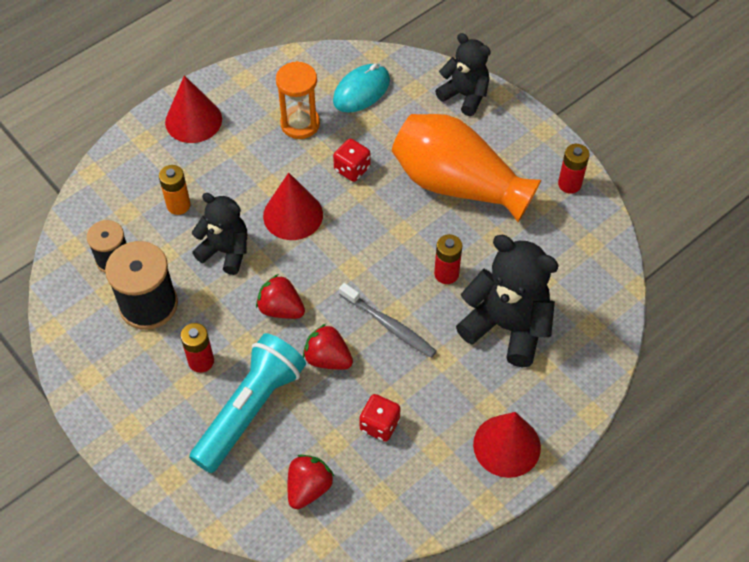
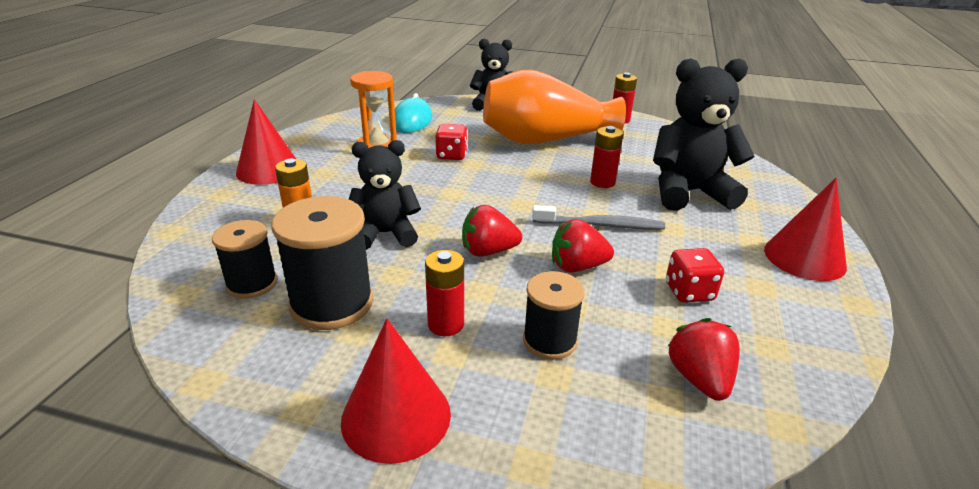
camera: 35 degrees left, 25 degrees down
(250, 410) = (549, 341): turquoise flashlight -> black spool
(293, 215) = (429, 192): red cone -> red cone (396, 416)

